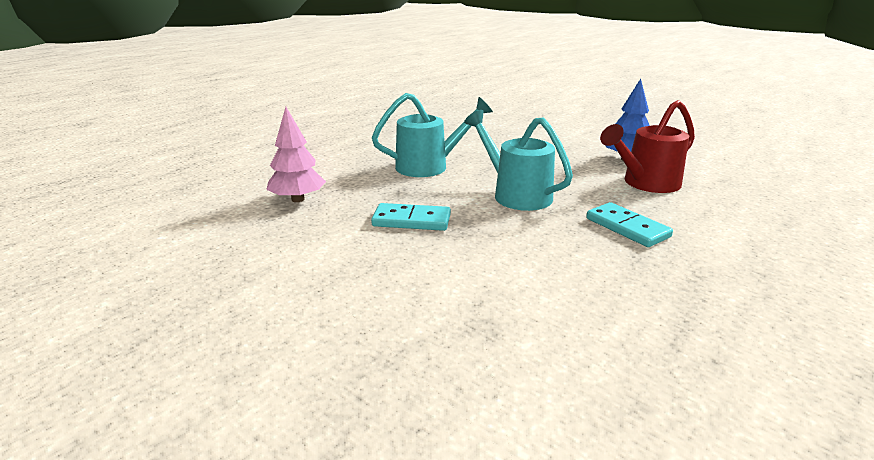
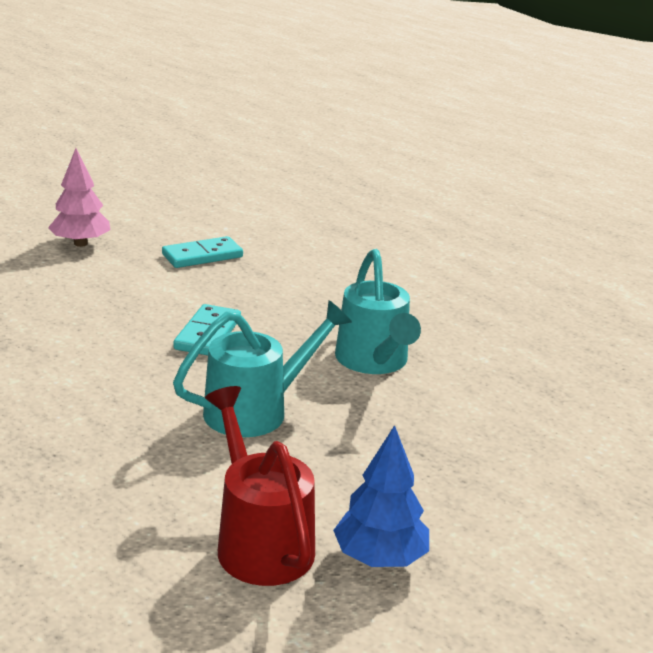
camera: 95 degrees right, 0 degrees up
(298, 199) = (286, 279): pink tree -> pink tree (80, 243)
(627, 228) = (121, 472): turquoise domino -> turquoise domino (202, 256)

